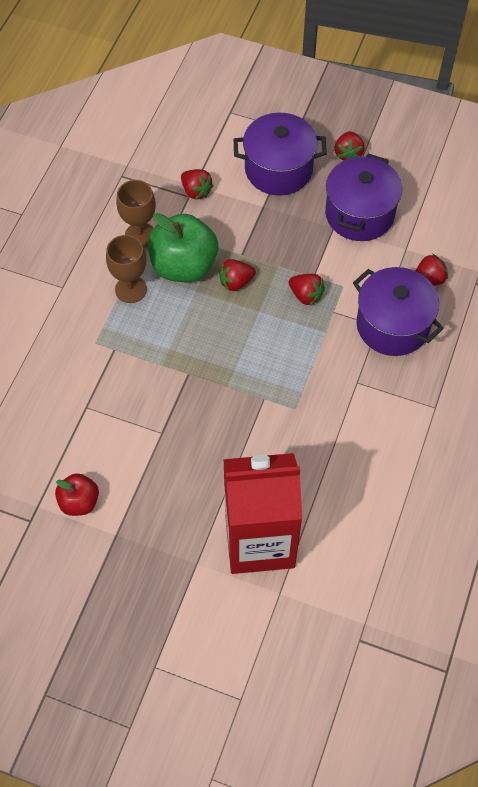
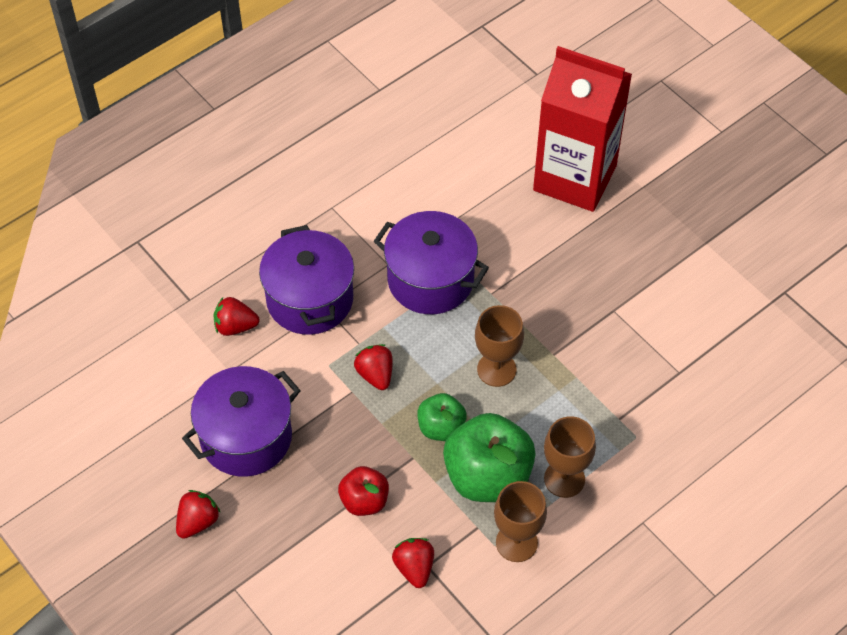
camera: 150 degrees left, 5 degrees down
(79, 502) = (728, 286): red apple -> red apple (364, 501)
(223, 341) = (496, 369): none -> brown goblet
(236, 282) = (441, 427): red strawberry -> green apple
(278, 169) = (295, 545): purple pot -> purple pot (430, 280)

